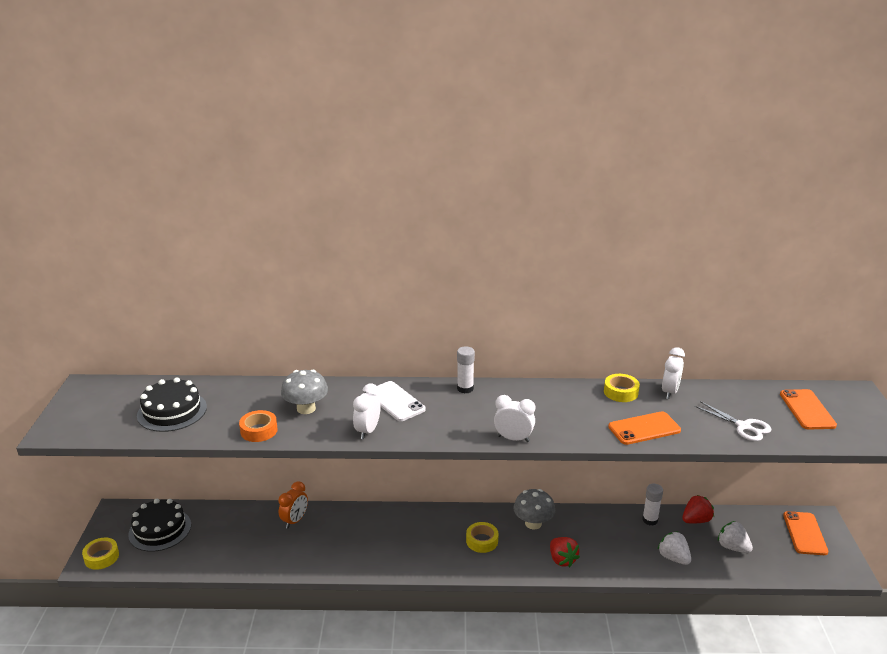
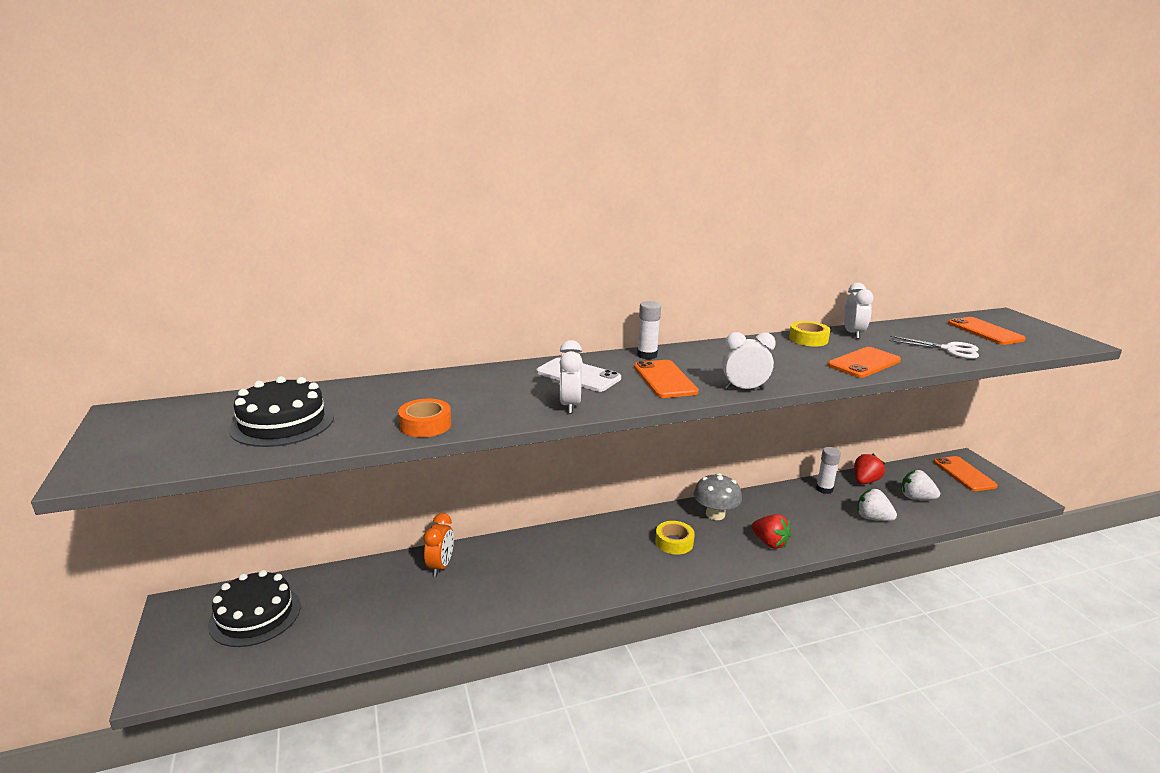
camera: 20 degrees left, 5 degrees down
(101, 557) = (176, 670): yellow tape -> none
(306, 408) = (472, 395): grey mushroom -> none
(458, 417) = (664, 379): none -> orange phone

